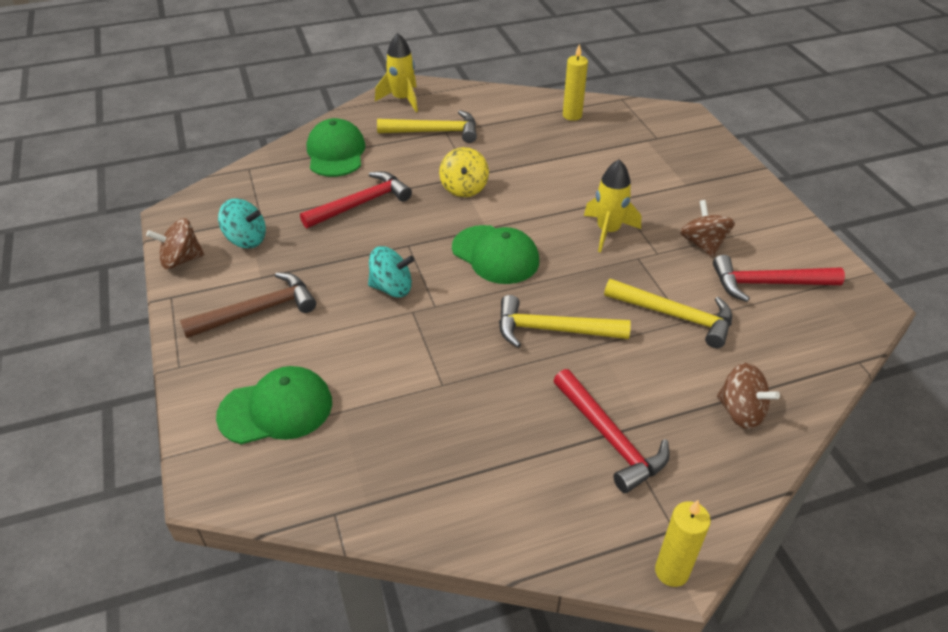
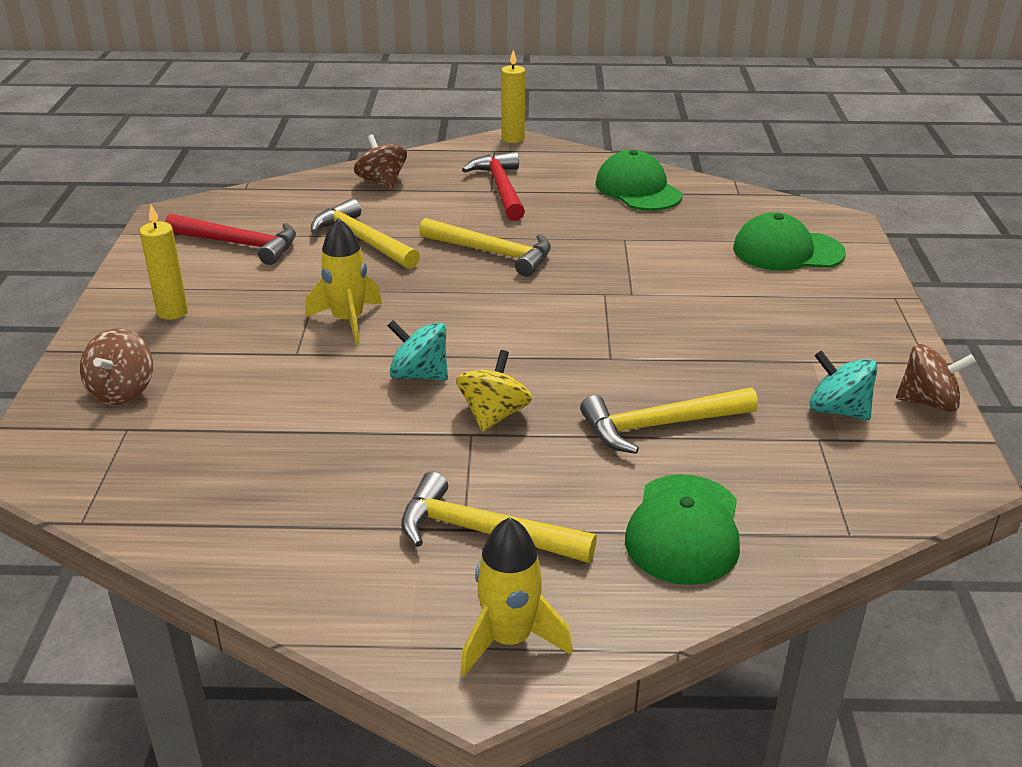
camera: 160 degrees left, 10 degrees down
(258, 311) = (812, 327): brown hammer -> none
(361, 203) = (660, 426): red hammer -> yellow hammer
(392, 288) = (647, 317): turquoise spinning top -> turquoise spinning top (419, 375)
(495, 255) = (506, 325): green cap -> green cap (638, 189)
(572, 115) = (211, 506): yellow candle -> yellow candle (172, 312)
(703, 244) = (255, 287): brown spinning top -> brown spinning top (122, 391)

